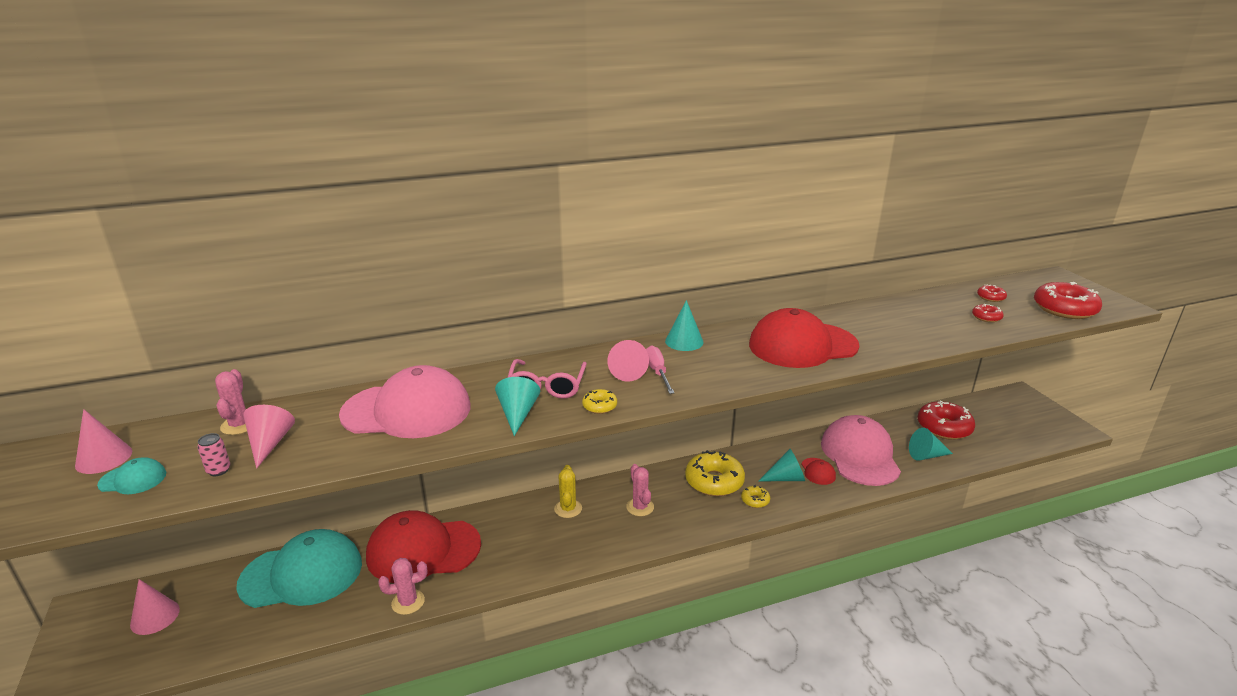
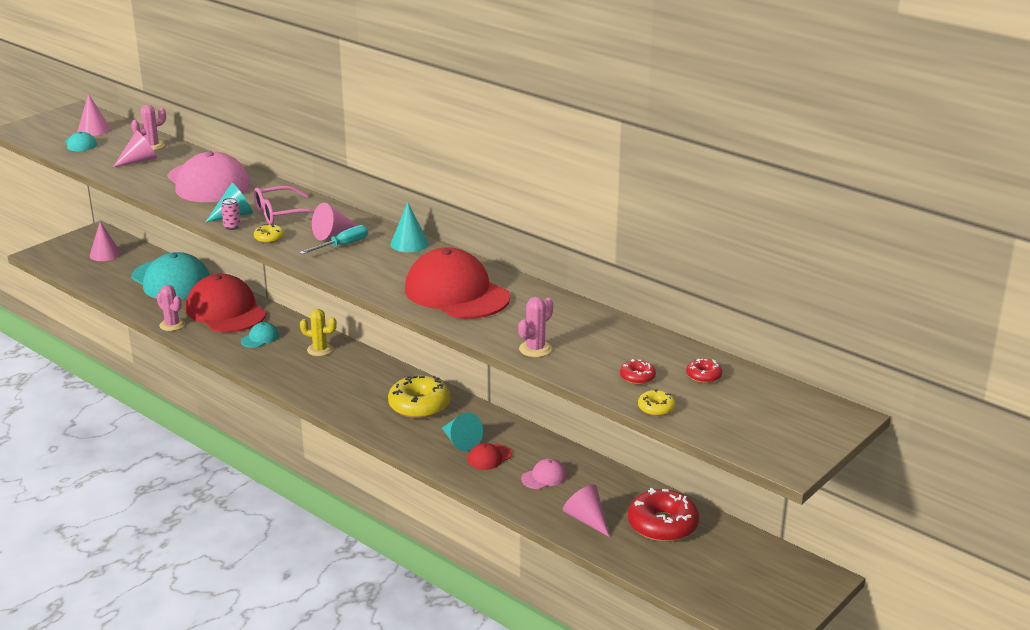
camera: 60 degrees right, 0 degrees up
(219, 470) = (103, 159): pink can -> pink can (232, 227)
(507, 542) = (260, 338): none -> turquoise cap
(568, 509) = (320, 350): yellow cactus -> yellow cactus turned 45 degrees clockwise
(640, 507) = (350, 380): pink cactus -> pink cactus (535, 349)
(657, 372) = (342, 245): pink screwdriver -> turquoise screwdriver
(755, 500) = (409, 432): yellow donut -> yellow donut (656, 408)
(860, 455) = (544, 477): pink cap -> pink cap, size x0.42
(926, 455) = (586, 519): turquoise cone -> pink cone
(1064, 309) = (724, 424): red donut -> none

